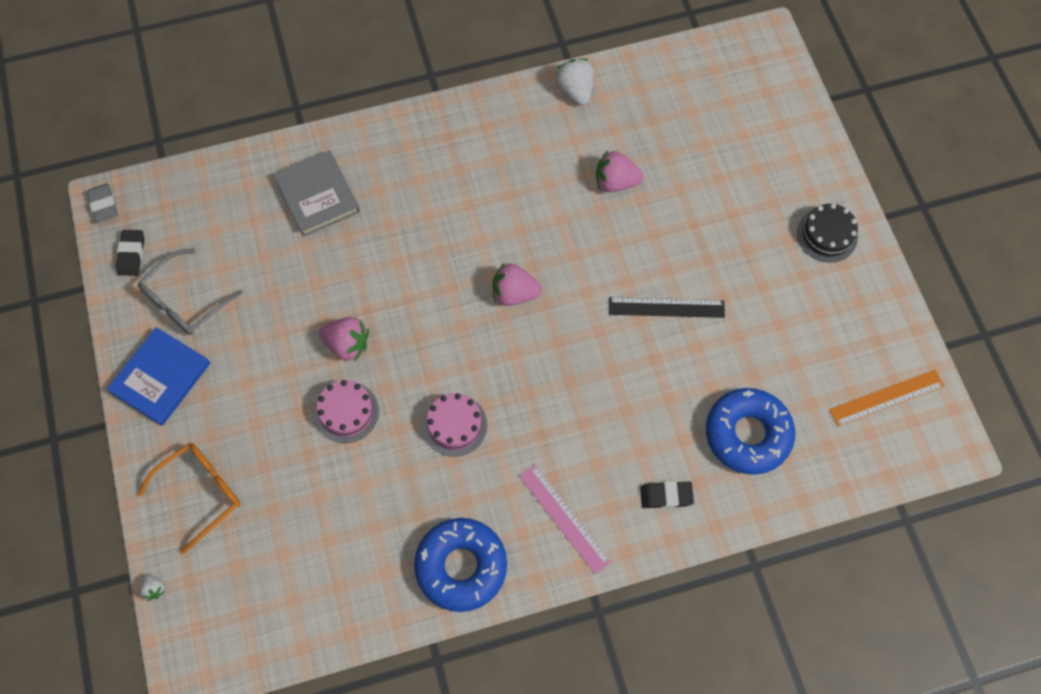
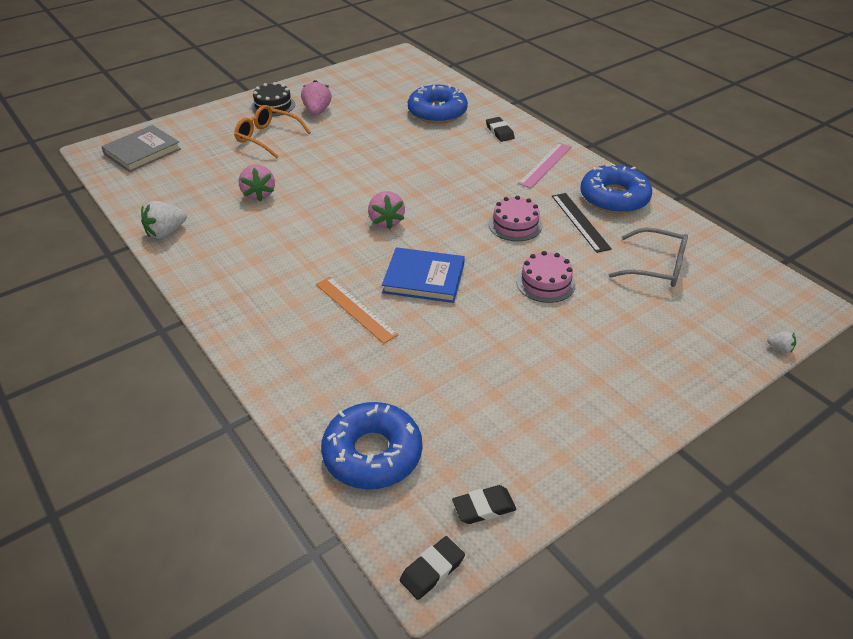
camera: 110 degrees left, 25 degrees down
(104, 205) = (432, 570): grey eraser -> black eraser
(154, 588) = (780, 348): white strawberry -> white strawberry turned 75 degrees clockwise
(160, 377) = (603, 419): blue book -> blue book (424, 278)
(185, 301) = (511, 432): grey glasses -> grey glasses (656, 267)
(201, 493) = (681, 348): orange glasses -> orange glasses (267, 138)
(217, 196) = (372, 453): none -> blue donut
(317, 195) = (339, 368): grey book -> grey book (142, 151)
(347, 345) = (486, 300): pink strawberry -> pink strawberry (317, 111)
(666, 307) = (361, 154): black ruler -> black ruler (580, 222)
(886, 398) = (383, 74): orange ruler -> orange ruler (355, 309)

